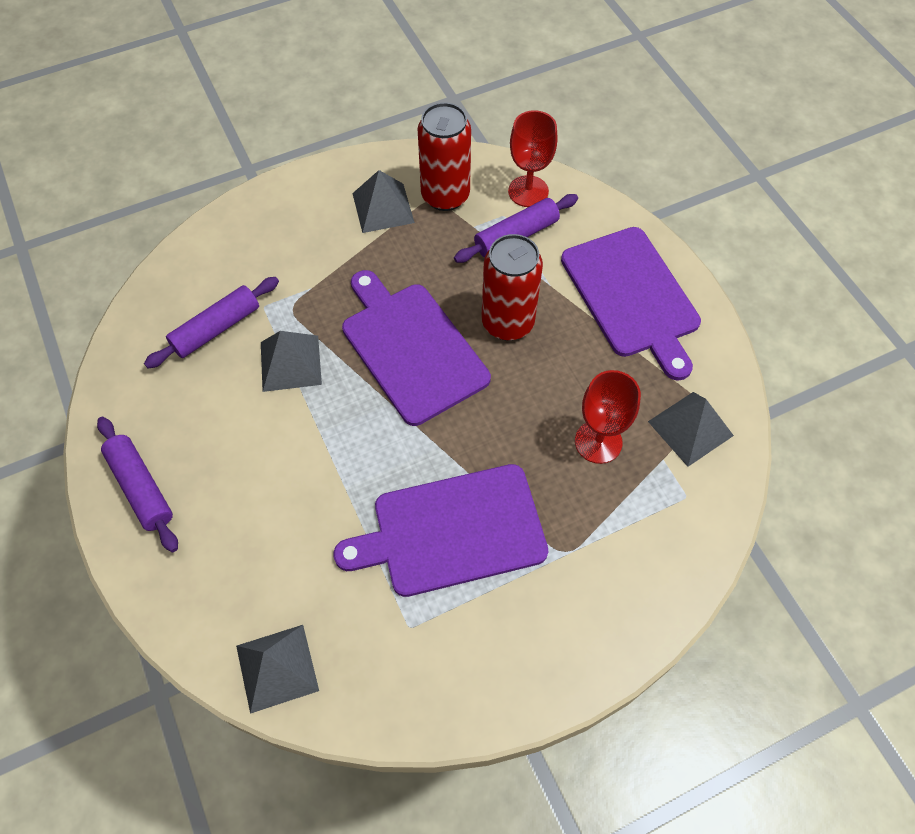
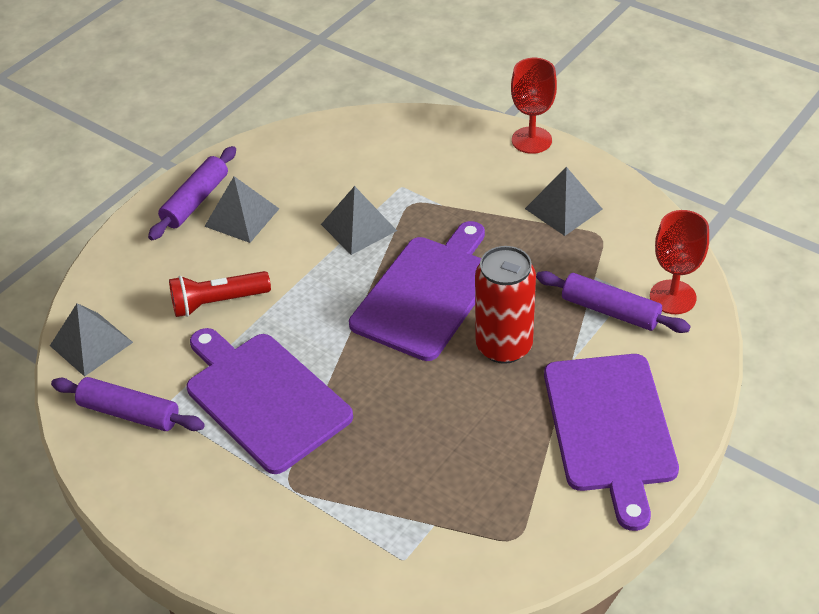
camera: 65 degrees right, 15 degrees down
(216, 329) = (360, 171): purple rolling pin -> purple rolling pin (129, 413)
(302, 523) = (218, 302): none -> red flashlight
(445, 196) = (614, 242): red can -> none
(598, 442) = (419, 466): red goblet -> red goblet (531, 140)
(632, 296) = (610, 428): purple cutting board -> purple cutting board turned 45 degrees counterclockwise
(690, 428) = (484, 535): grey pyramid -> grey pyramid (241, 217)

